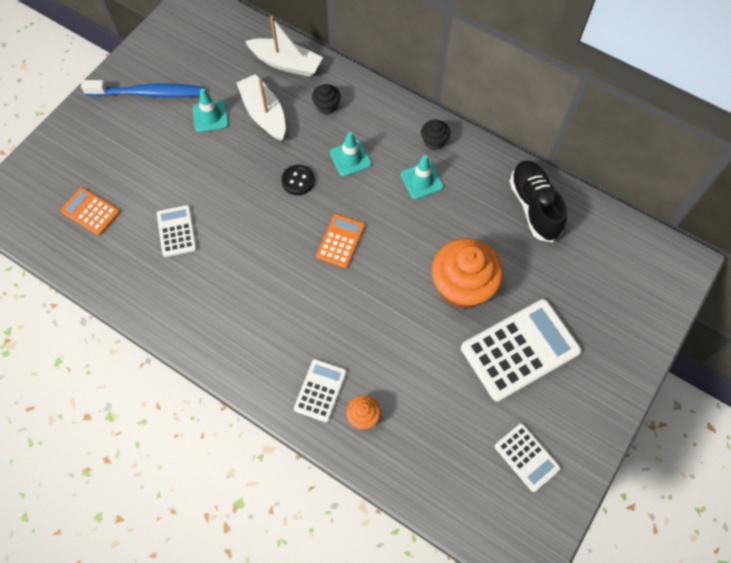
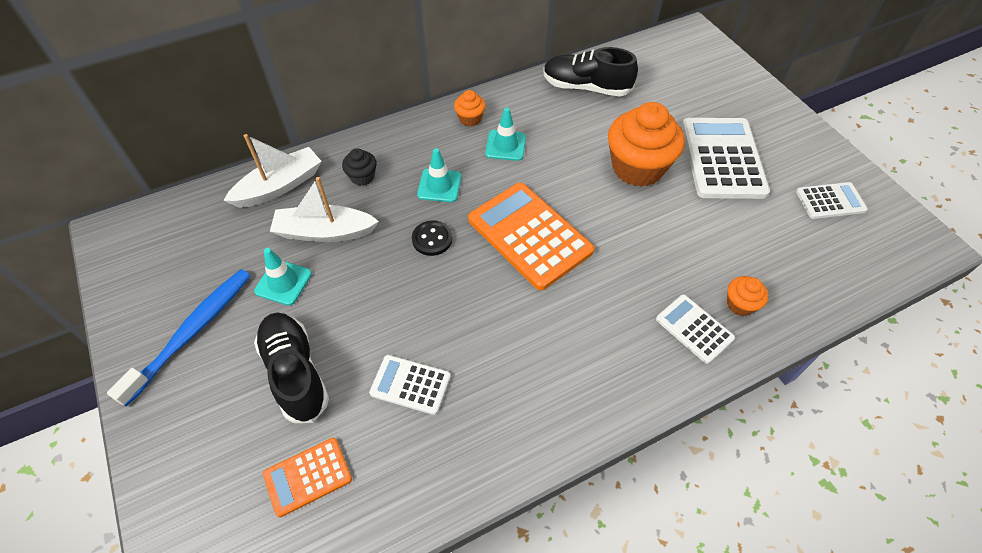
camera: 60 degrees left, 10 degrees down
(151, 164) = (295, 373): none -> black shoe
(340, 241) = (529, 235): orange calculator -> orange calculator, size x1.87
(434, 141) = (470, 119): black cupcake -> orange cupcake

